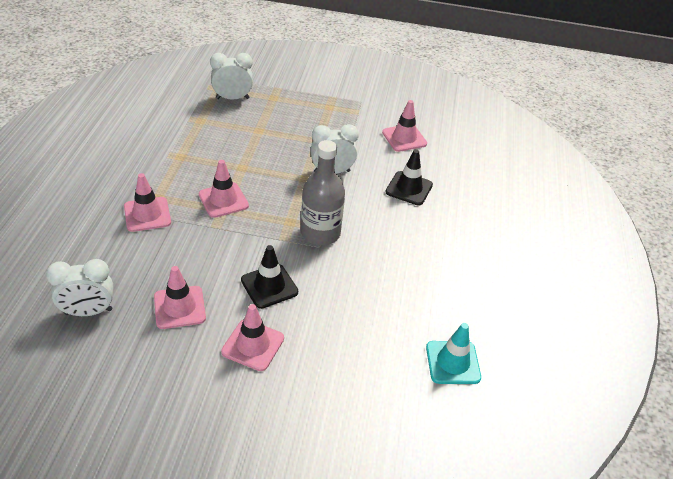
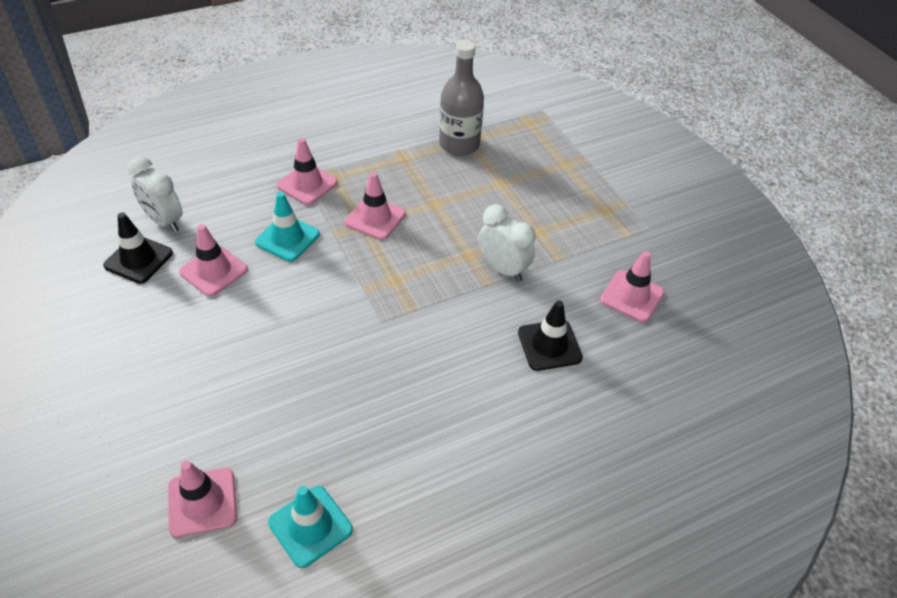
camera: 55 degrees right, 5 degrees up
(192, 252) = (287, 238): none -> turquoise traffic cone
(232, 98) = (527, 139): white clock -> none
(253, 345) = (208, 345): pink traffic cone -> pink traffic cone (202, 502)
(269, 286) = (292, 314): black traffic cone -> black traffic cone (138, 259)
(320, 233) = (401, 311): grey bottle -> grey bottle (459, 144)

